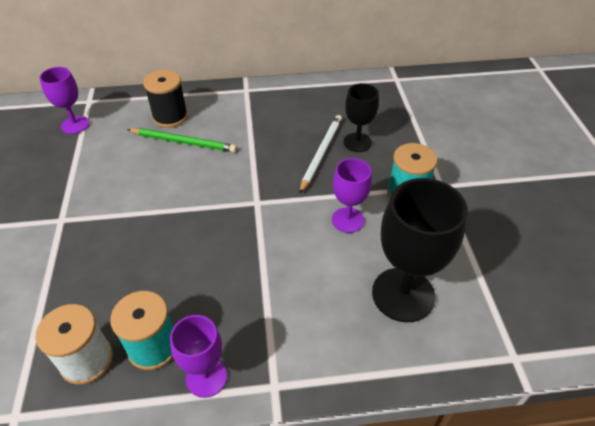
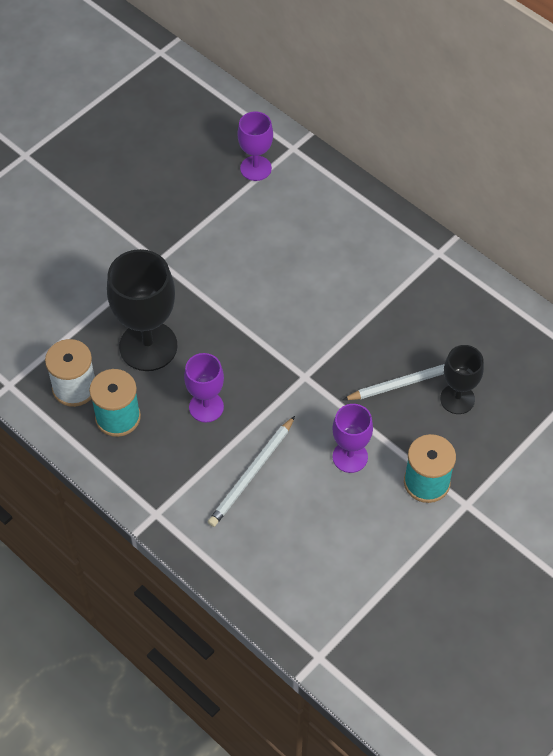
camera: 50 degrees right, 10 degrees up
(170, 117) = (337, 227): black spool -> none
(184, 142) = (318, 265): green pencil -> none
(206, 377) = (125, 468): purple goblet -> purple goblet (206, 407)
(304, 288) = (251, 474): none -> white pencil
(403, 294) = (309, 546): black goblet -> black goblet (148, 346)

